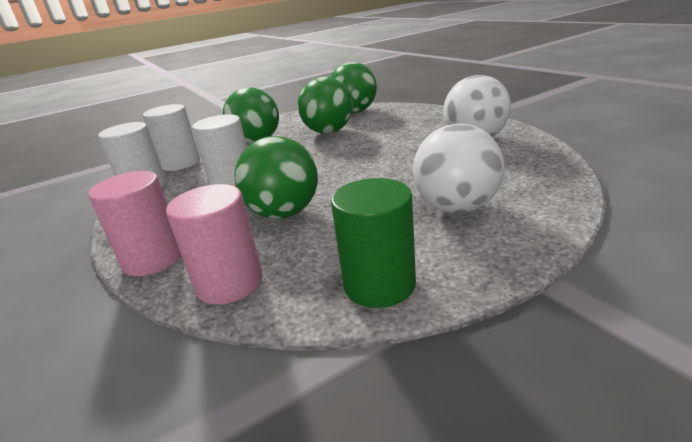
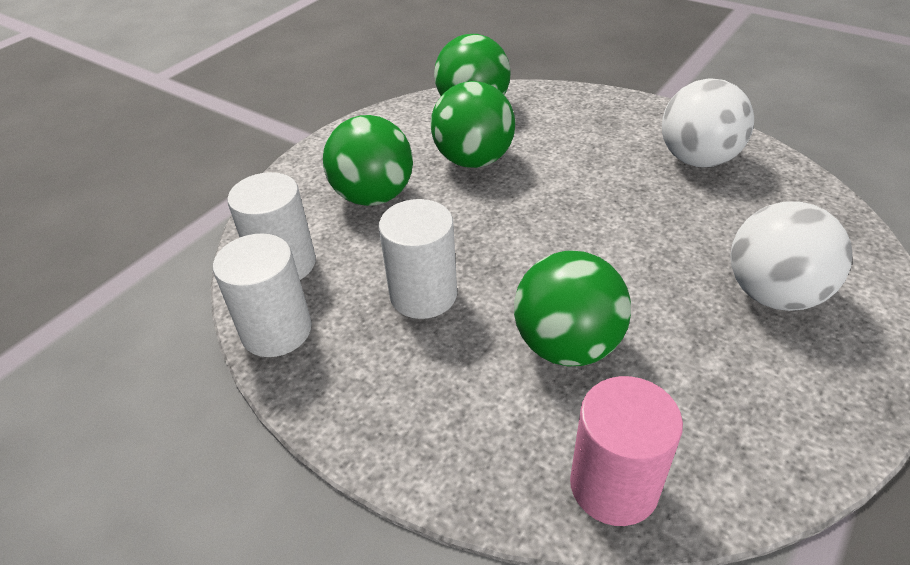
camera: 25 degrees left, 15 degrees up
(153, 259) = (461, 473): pink cylinder -> none
(379, 284) = (789, 438): green cylinder -> none

